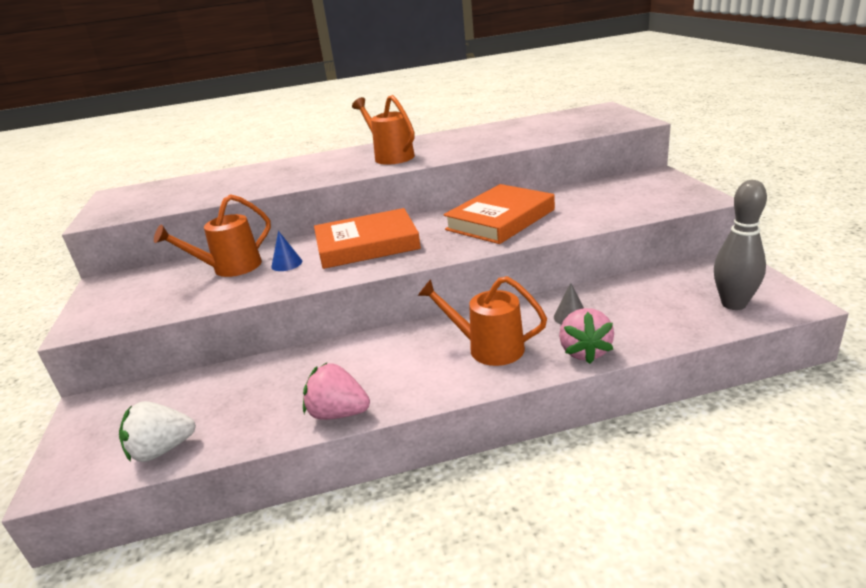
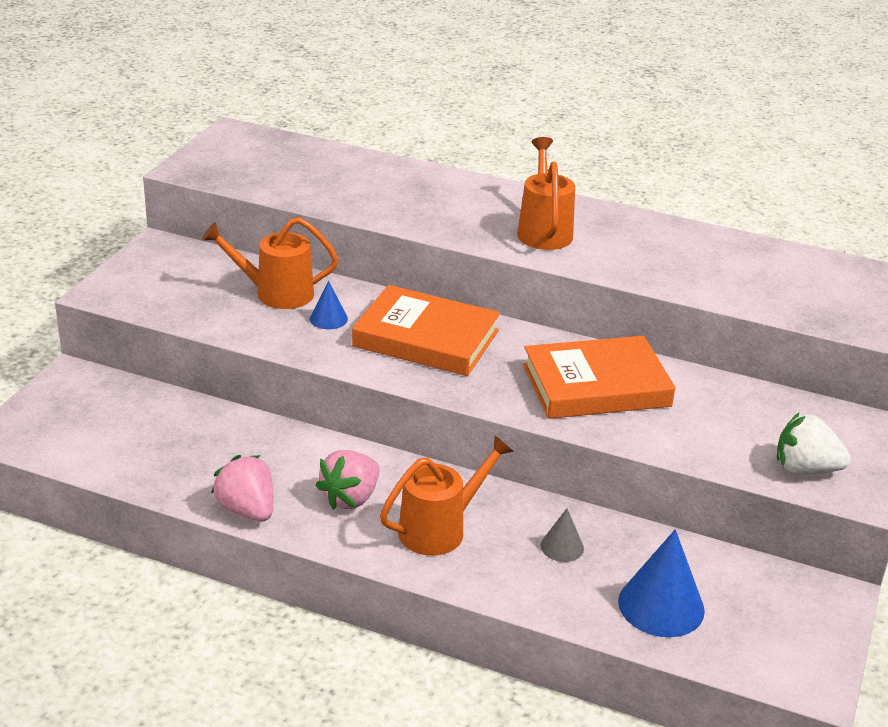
camera: 30 degrees right, 5 degrees up
(162, 450) = (93, 456): white strawberry -> white strawberry (805, 469)
(487, 348) = (440, 529): orange watering can -> orange watering can turned 90 degrees clockwise
(584, 351) = (520, 590): pink strawberry -> pink strawberry (350, 498)
(667, 313) = (661, 606): none -> blue cone
(733, 304) = (746, 641): grey bowling pin -> none

